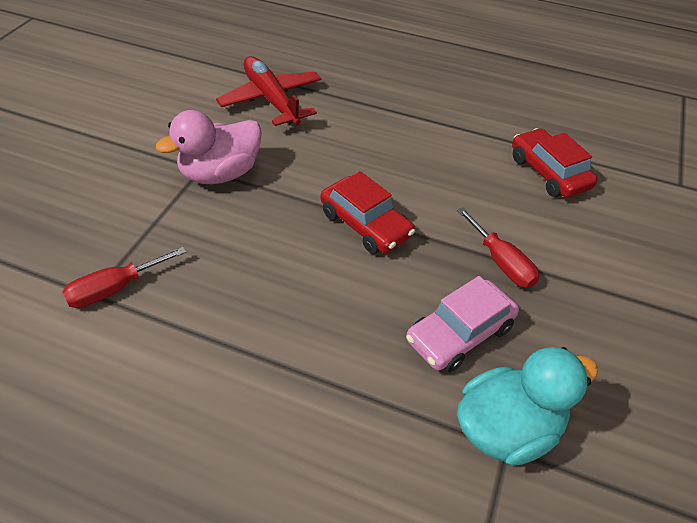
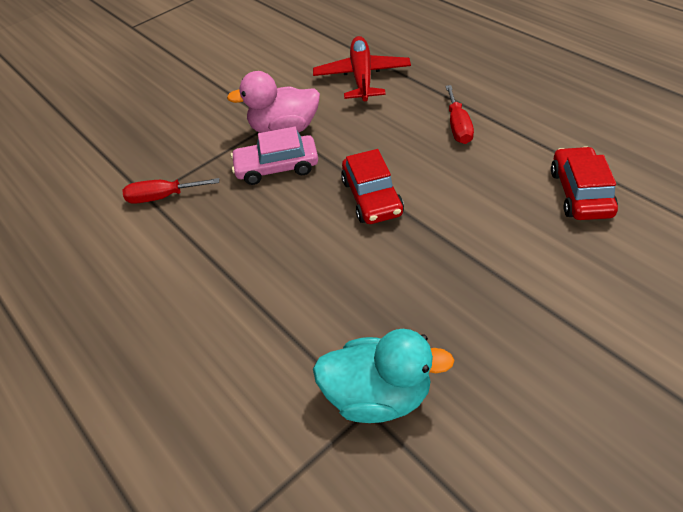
camera: 35 degrees right, 0 degrees up
(460, 334) = (391, 308): pink car -> pink car (277, 167)
(501, 262) = (471, 261): red screwdriver -> red screwdriver (458, 126)

